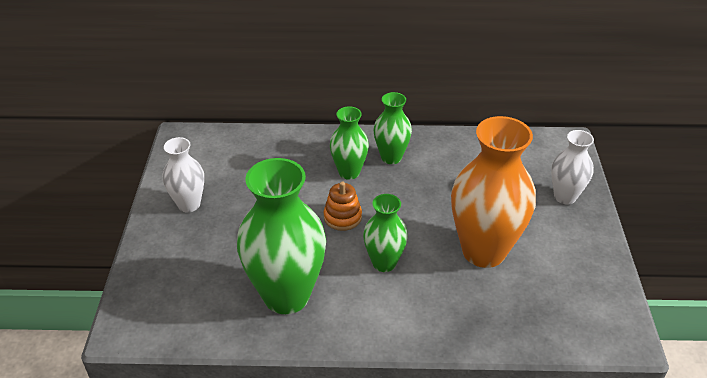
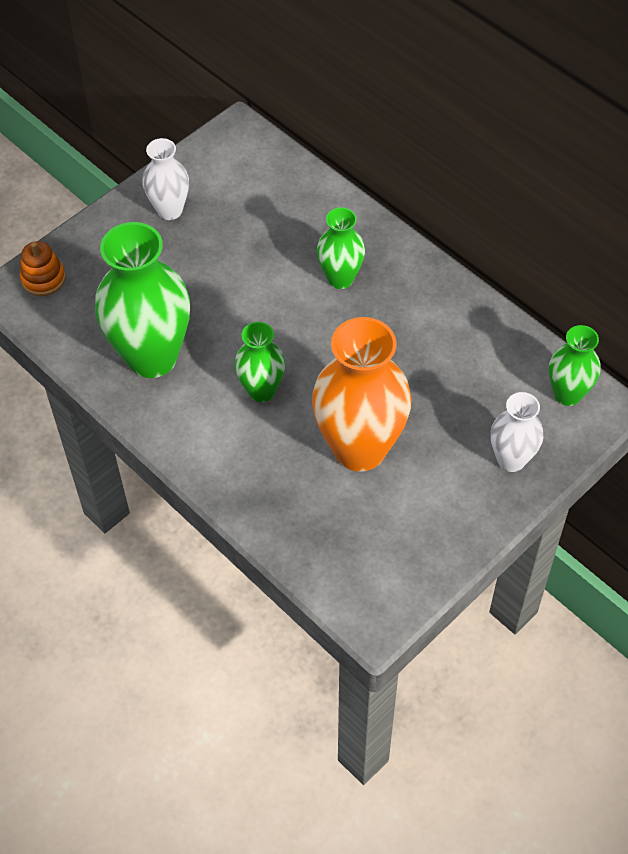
camera: 45 degrees right, 15 degrees up
(342, 217) = (280, 320): orange stacking toy -> orange stacking toy (43, 279)
(391, 157) = (399, 291): green vase -> green vase (567, 394)

